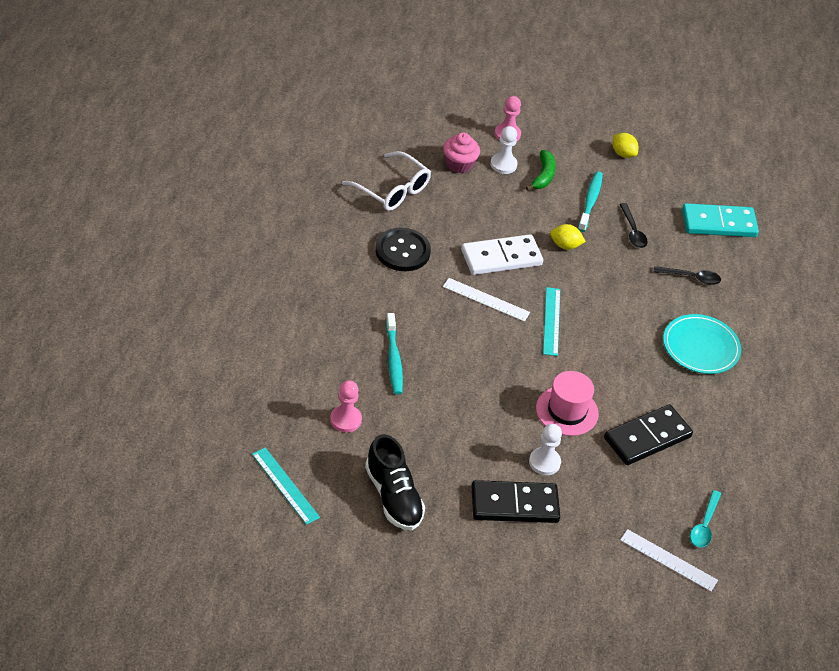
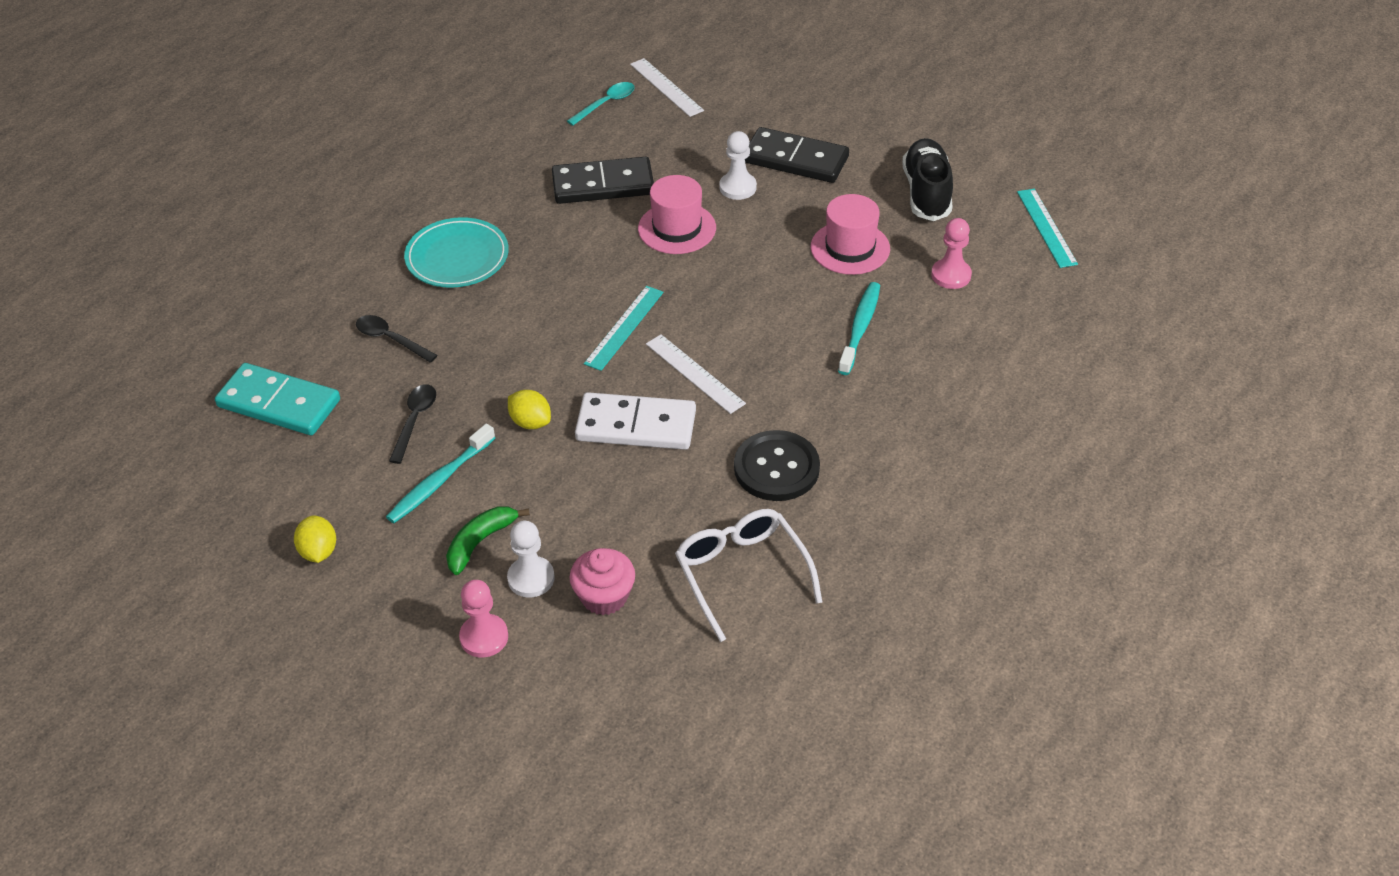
camera: 150 degrees left, 0 degrees up
(430, 426) = (850, 248): none -> pink hat

